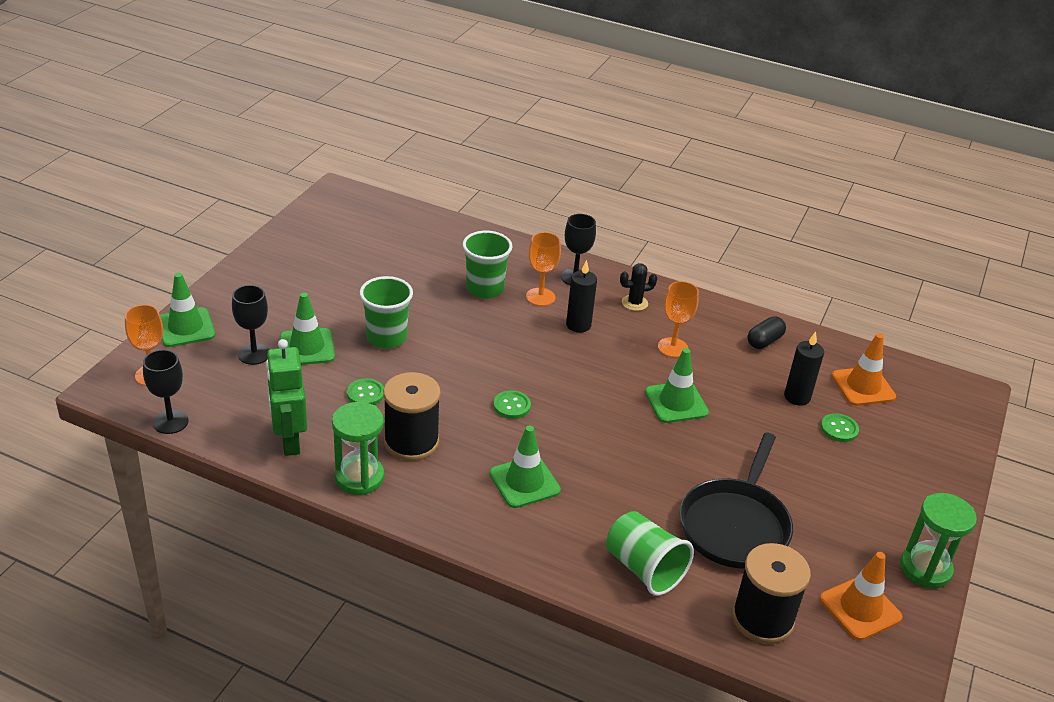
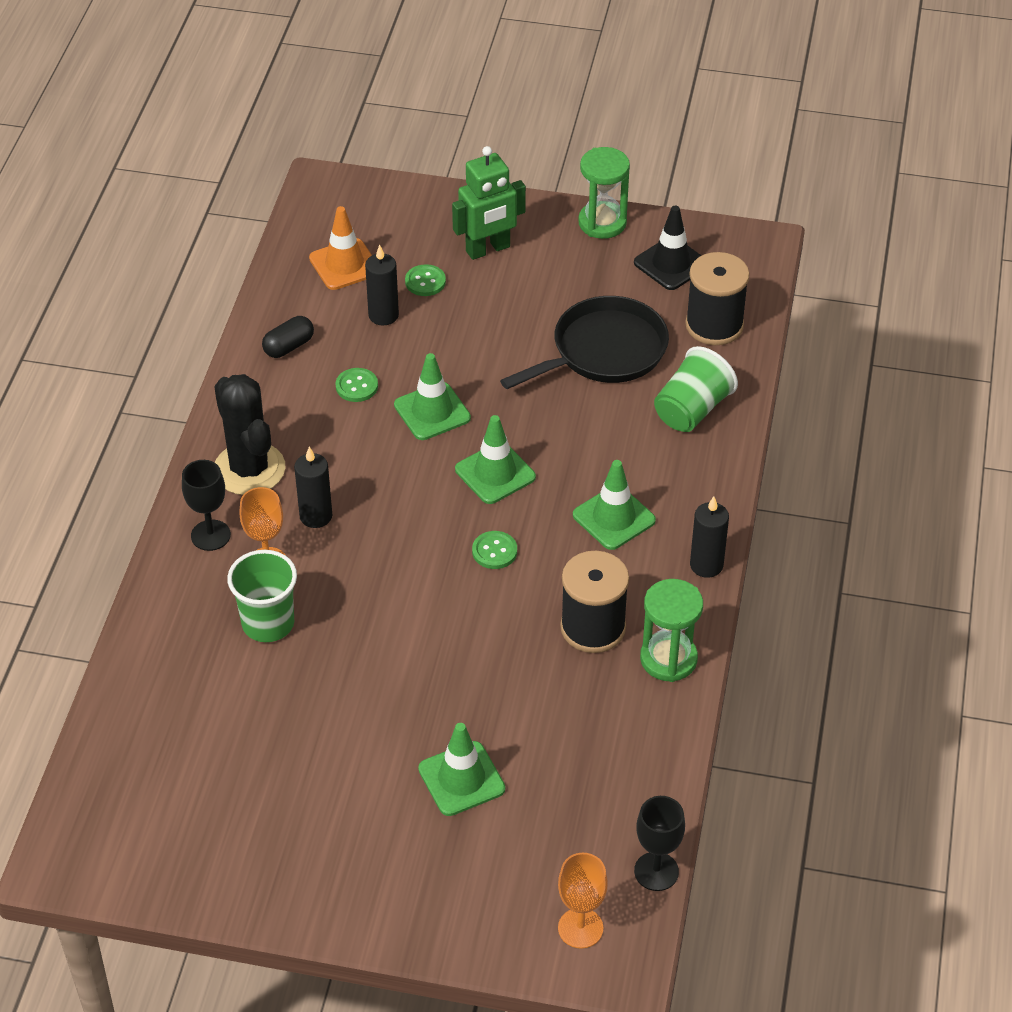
camera: 100 degrees left, 10 degrees up
(186, 328) = (470, 930): green traffic cone -> green traffic cone (495, 473)
(254, 354) = (496, 831): black goblet -> none
(289, 441) = (638, 741): green robot -> green robot (488, 249)
(365, 394) = (527, 692): green button -> green button (356, 386)
(386, 338) = (410, 701): green cup -> none
(449, 528) = (706, 565): none -> black candle
(634, 303) = (249, 469): black cactus -> black cactus, size x2.05
(672, 347) = (330, 424): orange goblet -> none
(735, 525) = (604, 351): black pan -> black pan turned 45 degrees counterclockwise
(764, 341) = (289, 346): black capsule -> black capsule turned 75 degrees counterclockwise
(860, 608) = (671, 264): orange traffic cone -> black traffic cone

